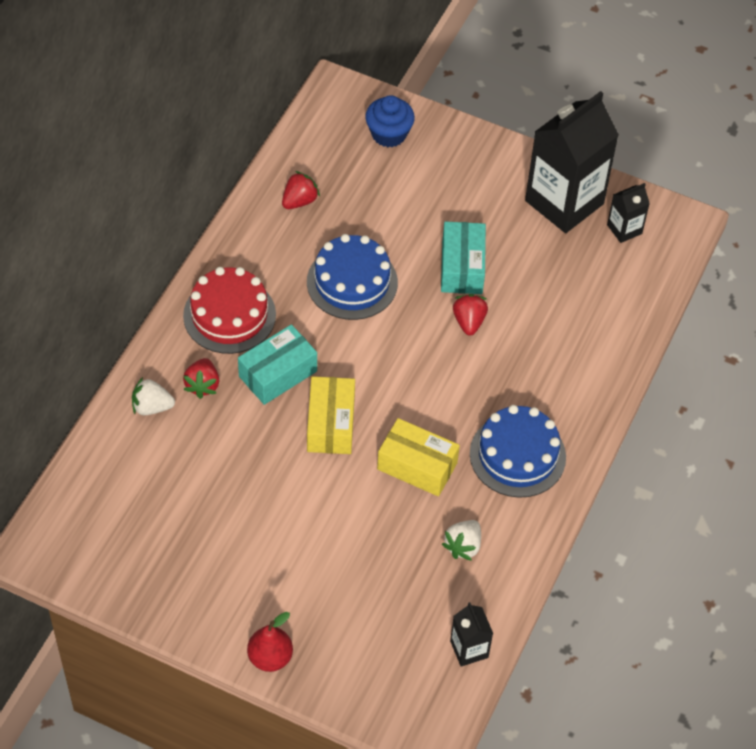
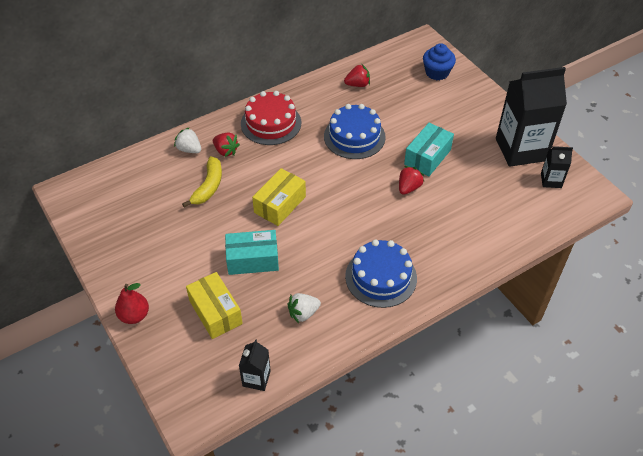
camera: 35 degrees right, 5 degrees down
(202, 385) = (226, 151): red strawberry -> red strawberry turned 90 degrees counterclockwise
(221, 446) = (208, 186): none -> yellow banana
(278, 374) = (272, 164): turquoise box -> turquoise box (253, 260)
(417, 466) = (312, 252): yellow box -> yellow box (215, 312)

